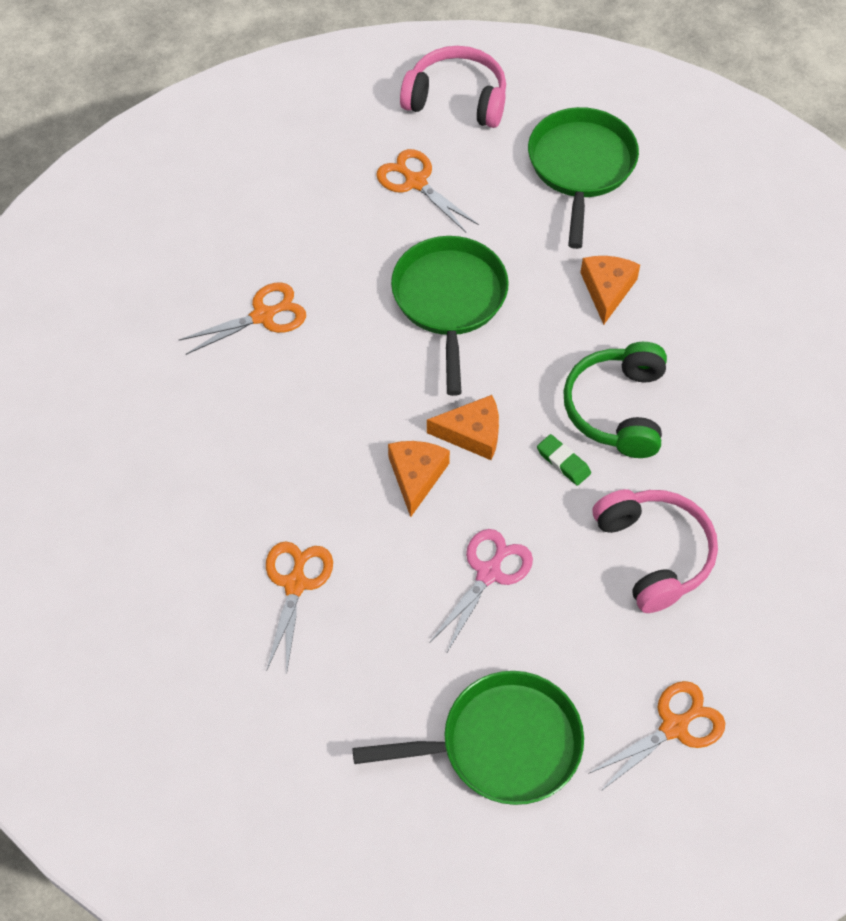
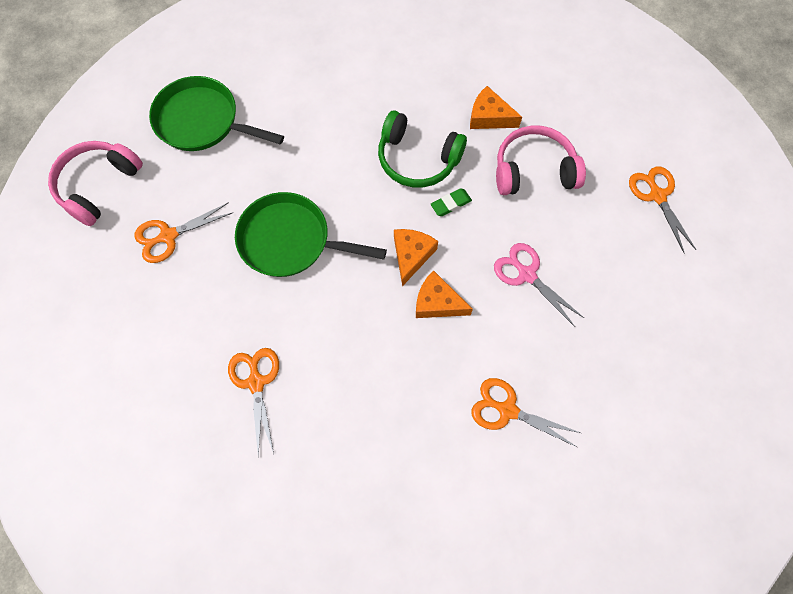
camera: 75 degrees left, 10 degrees up
(502, 745) = (655, 300): green pan -> none
(607, 290) = (317, 136): orange cheese -> orange cheese (489, 117)

